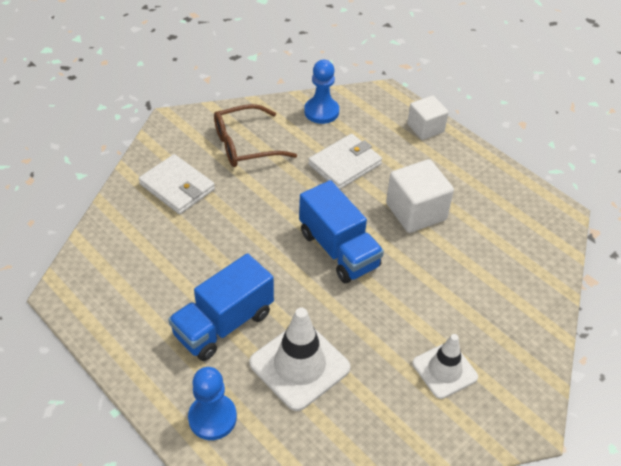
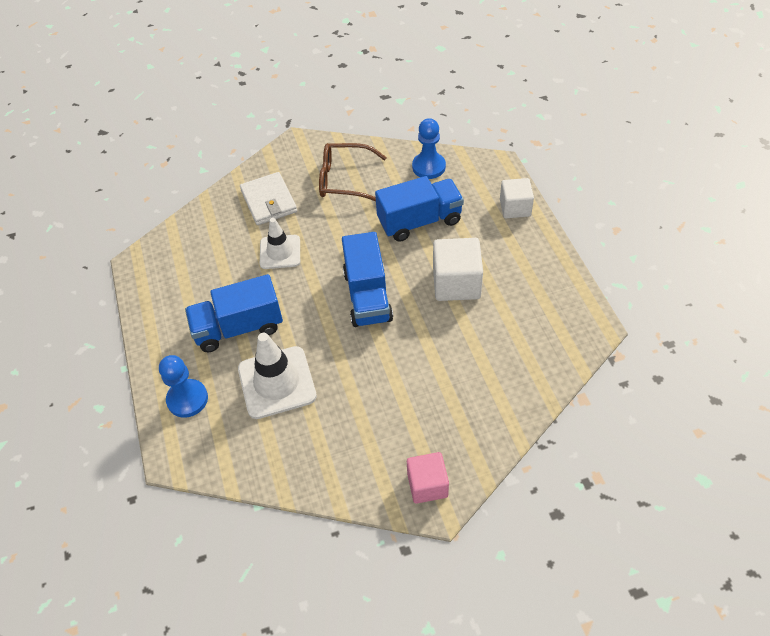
camera: 30 degrees right, 5 degrees up
(345, 164) = (419, 221): white wallet -> blue truck
(444, 370) = (393, 430): white traffic cone -> white traffic cone (280, 252)
(509, 409) = (427, 485): none -> pink cube

